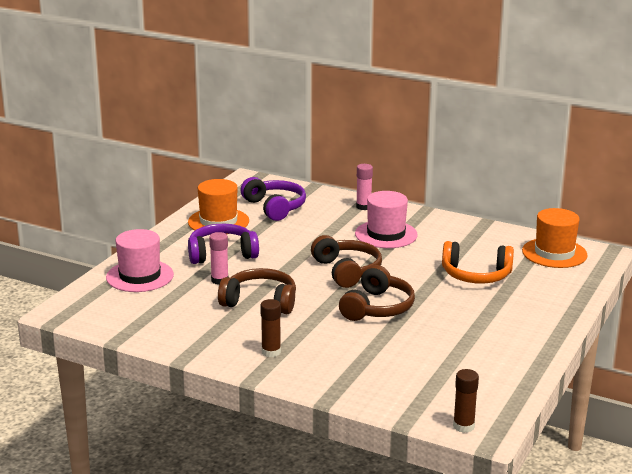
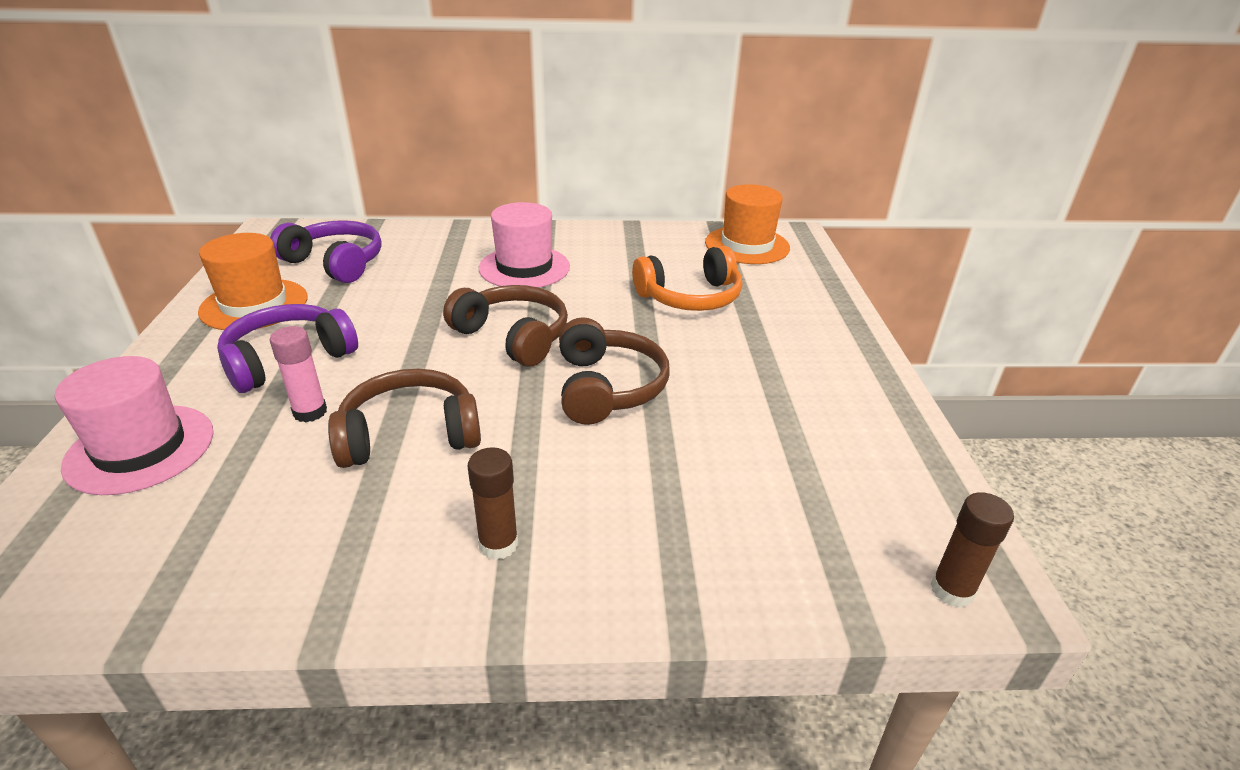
camera: 30 degrees left, 10 degrees up
(363, 207) = (464, 236): pink glue stick -> none

